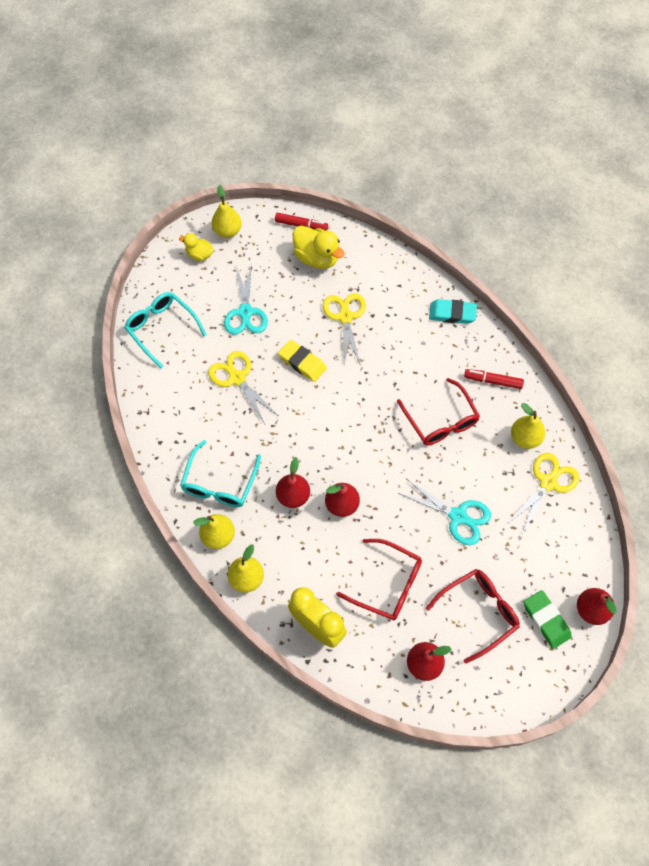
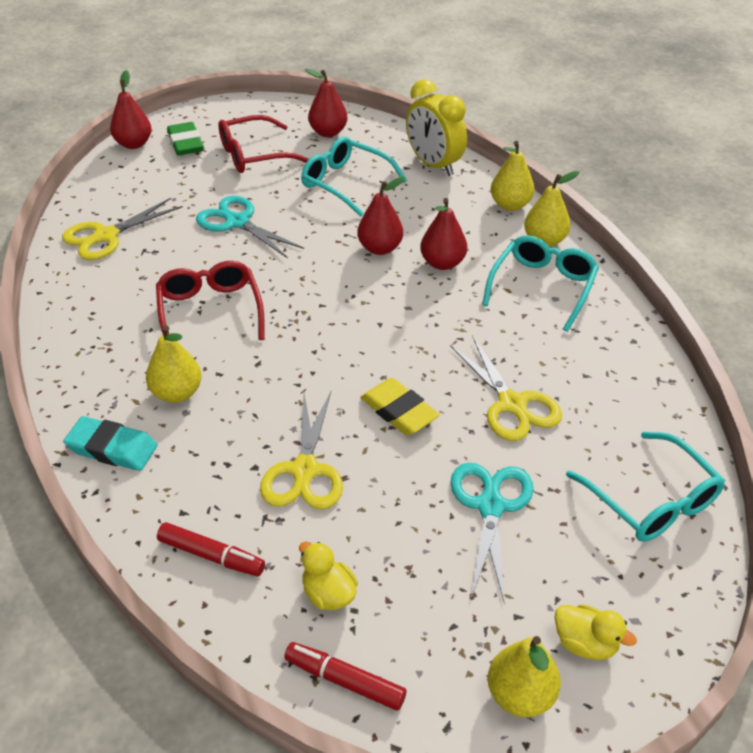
camera: 170 degrees left, 20 degrees down
(317, 258) = (328, 594): yellow duck -> yellow duck, size x0.59
(387, 584) = (346, 183): red glasses -> turquoise glasses
(493, 381) = (105, 346): red marker -> red marker (211, 555)
(525, 438) = (104, 279): yellow pear -> yellow pear (177, 393)

